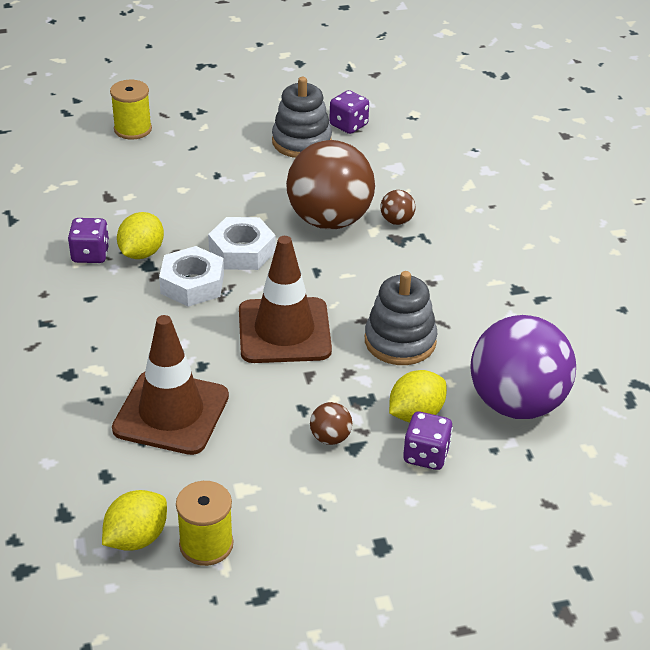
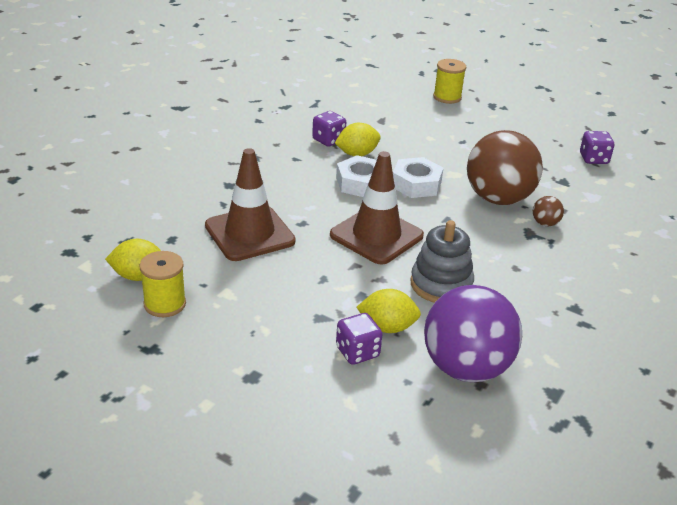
camera: 45 degrees right, 5 degrees down
(301, 142) = (545, 152): grey stacking toy -> none
(330, 438) = (314, 303): brown ball -> none

